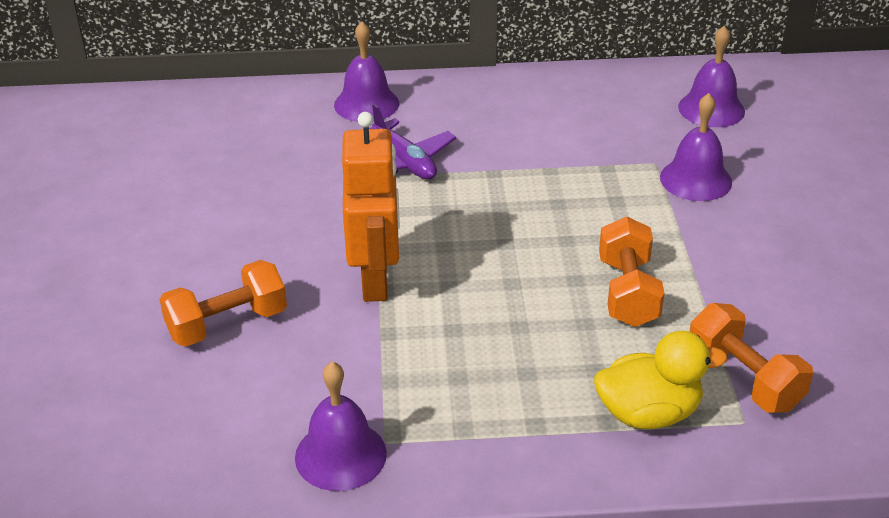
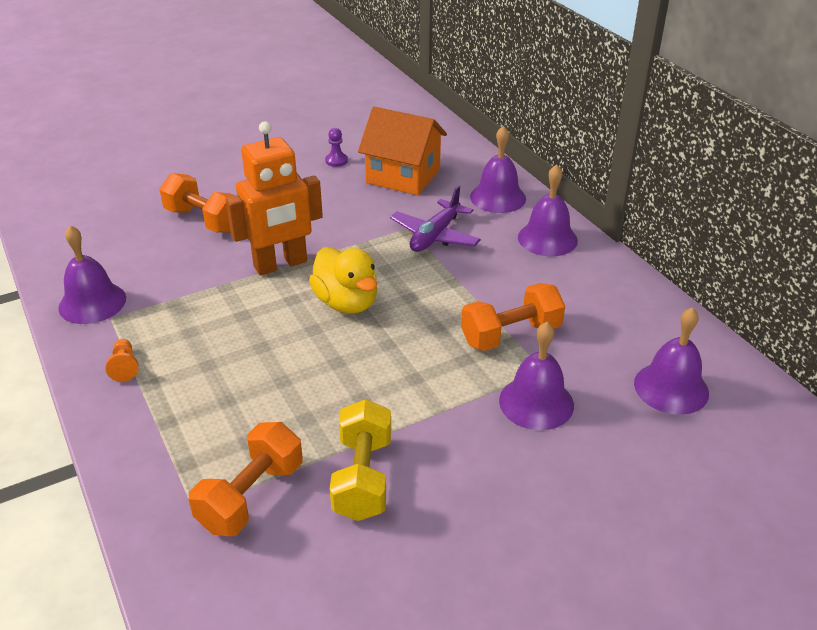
camera: 65 degrees right, 0 degrees up
(186, 188) = (336, 161): none -> purple pawn
(268, 150) = (403, 176): none -> orange house
(463, 99) = (547, 238): none -> purple bell
(492, 442) = (124, 367): none -> orange pawn
(628, 292) = (336, 396): orange dumbbell -> orange dumbbell (510, 335)
(648, 413) = (184, 444): yellow duck -> yellow duck (346, 303)
(747, 302) = (363, 477): none -> yellow dumbbell

